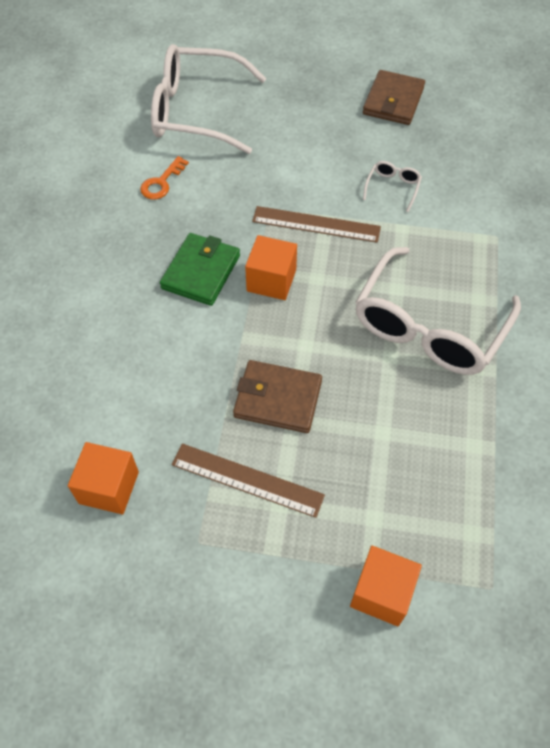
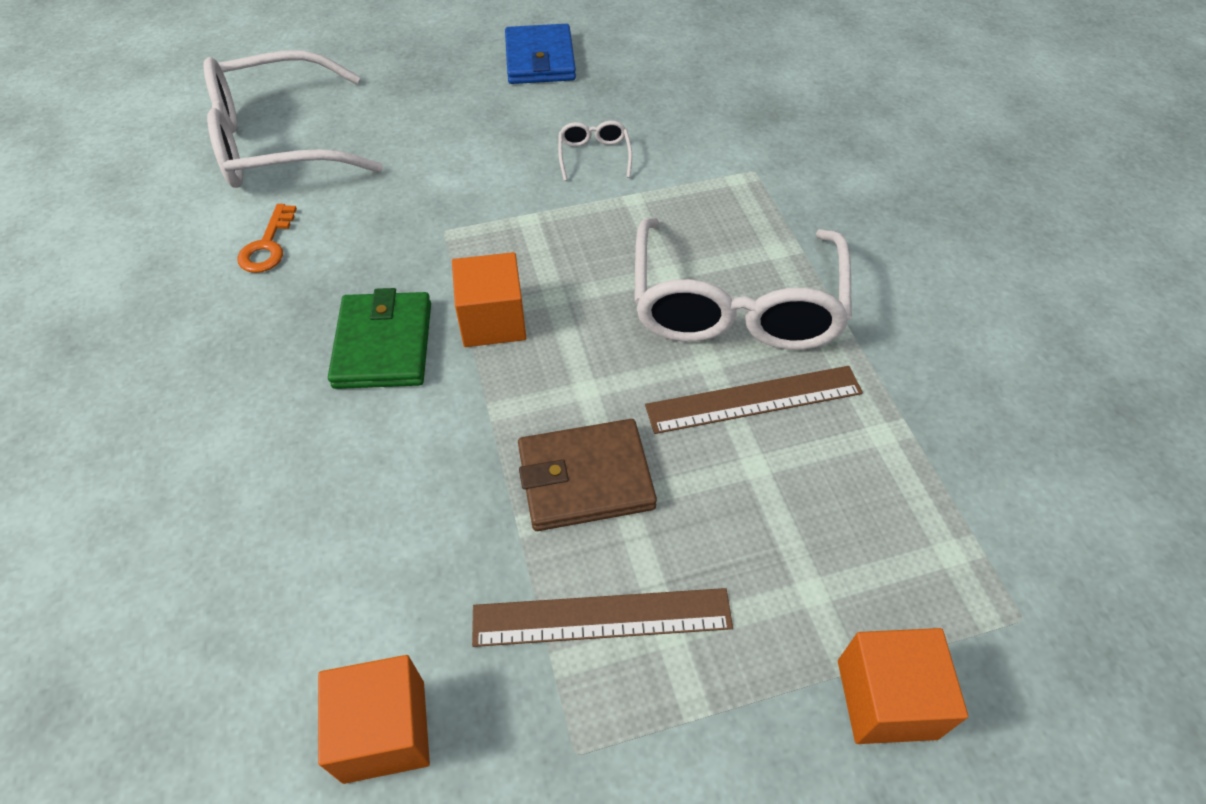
camera: 25 degrees left, 5 degrees down
(316, 224) = (517, 230): brown ruler -> brown ruler (754, 400)
(393, 101) = (540, 59): brown wallet -> blue wallet

